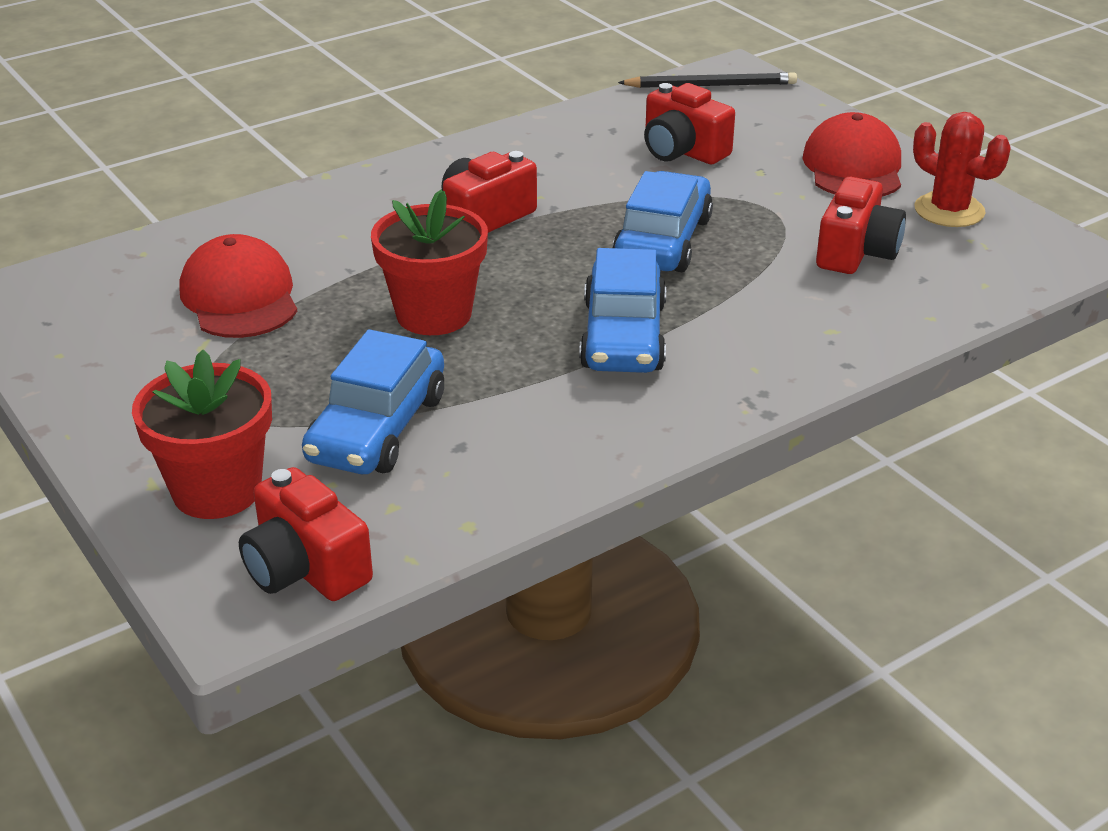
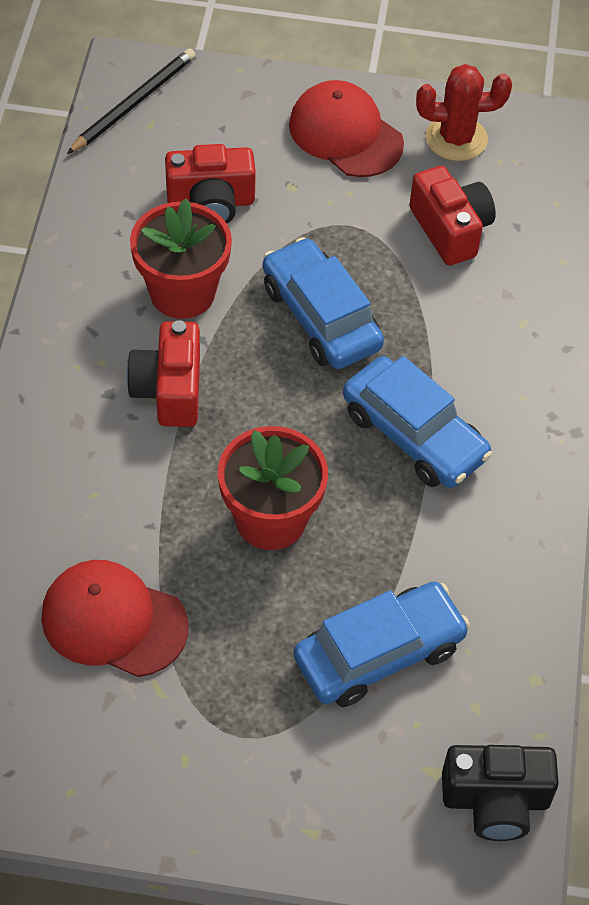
camera: 50 degrees left, 20 degrees up
(217, 490) = (359, 797): red flower pot -> red flower pot (182, 293)
(305, 568) = (495, 801): red camera -> black camera
(377, 428) = (379, 653): blue car -> blue car turned 90 degrees counterclockwise

